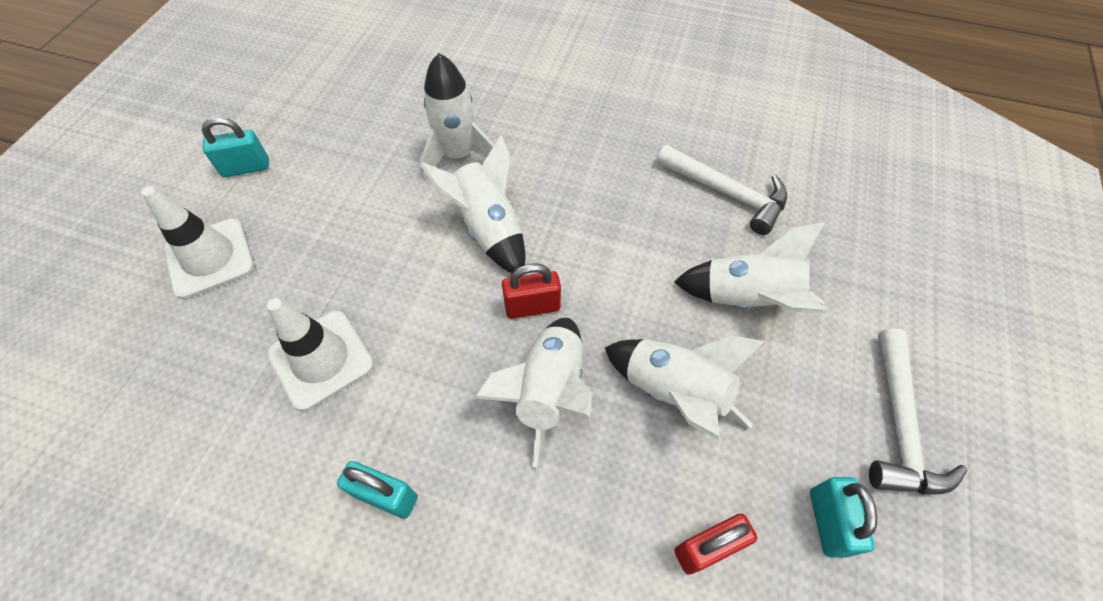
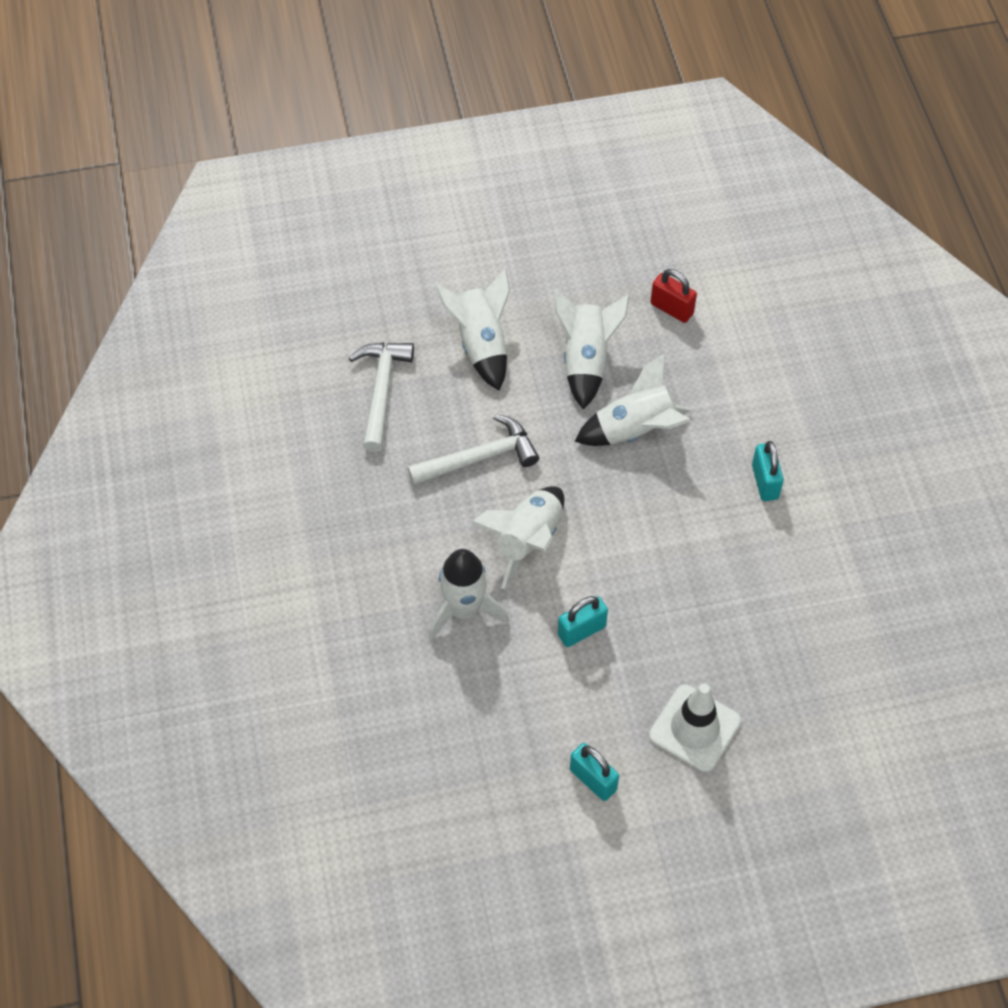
camera: 120 degrees left, 0 degrees up
(321, 359) = (713, 581): white traffic cone -> none
(532, 307) = (578, 472): red padlock -> none
(827, 522) = (615, 258): turquoise padlock -> turquoise padlock (581, 631)
(899, 425) = (526, 238): white hammer -> white hammer (479, 457)

